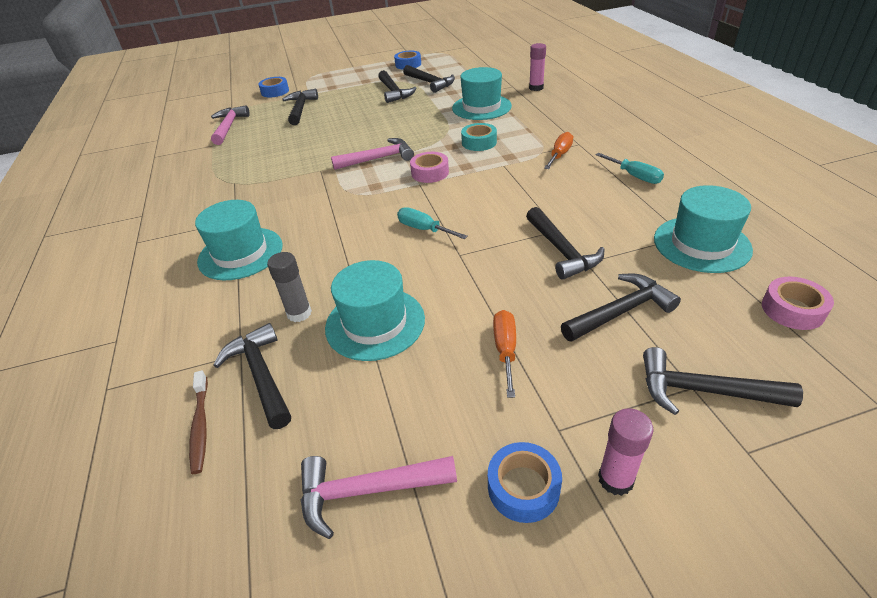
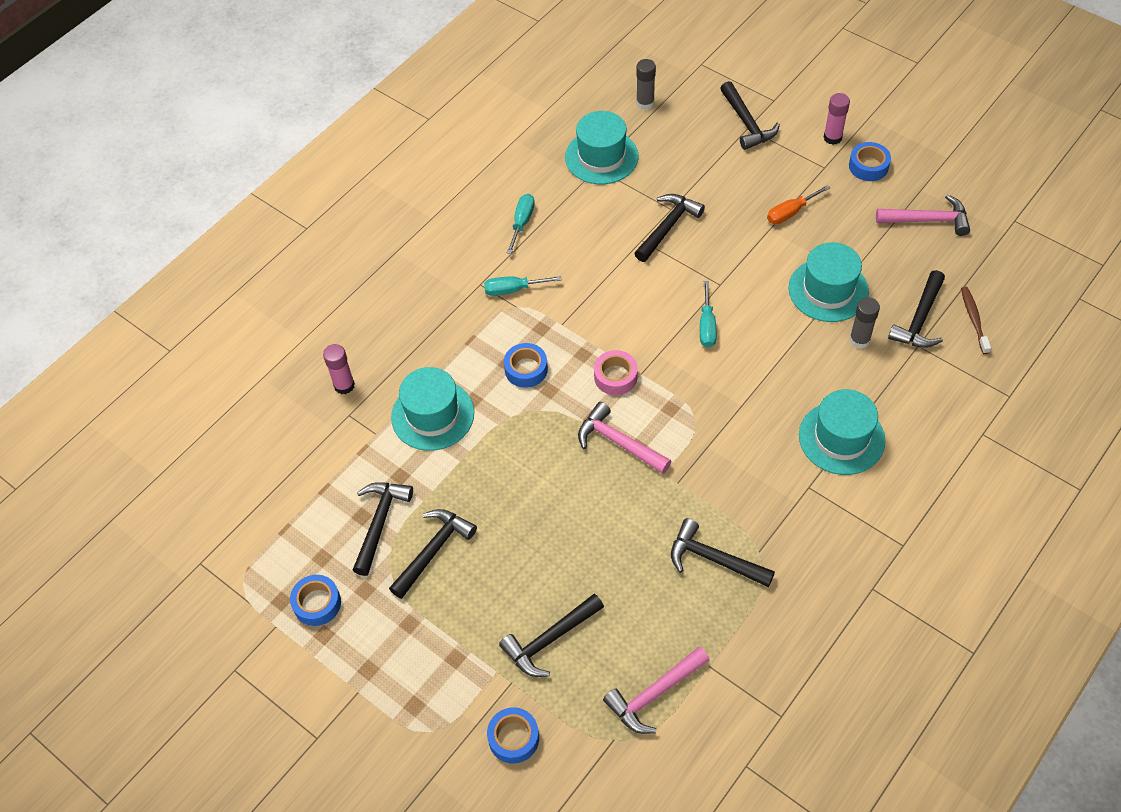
camera: 125 degrees left, 15 degrees up
(200, 425) = (974, 320): brown toothbrush -> brown toothbrush turned 45 degrees counterclockwise
(367, 490) = (927, 220): pink hammer -> pink hammer turned 45 degrees counterclockwise
(479, 142) = (526, 369): turquoise tape -> blue tape
(560, 155) = (513, 289): orange screwdriver -> turquoise screwdriver
(621, 312) = (710, 174): black hammer -> black hammer (714, 559)
(792, 309) = (645, 103): pink tape -> grey glue stick

